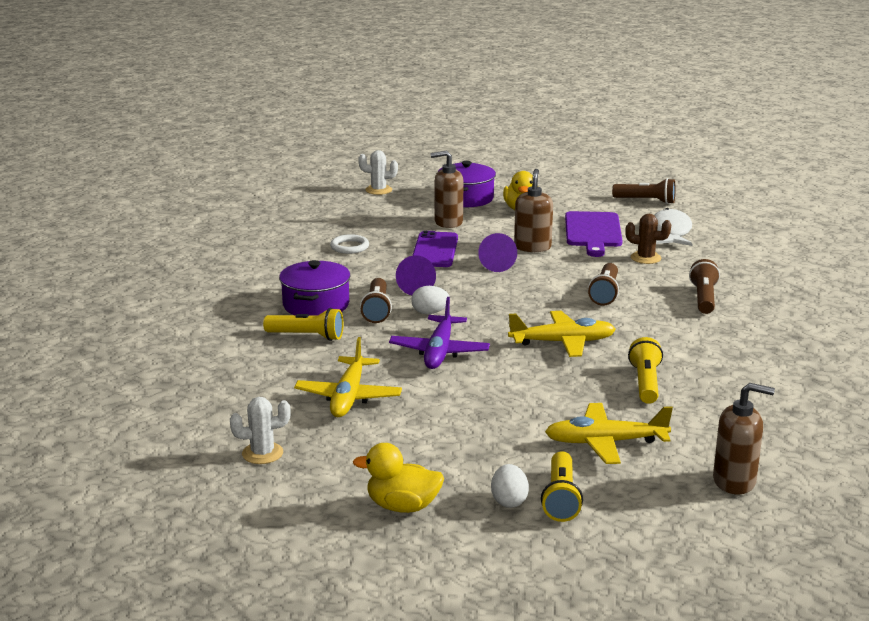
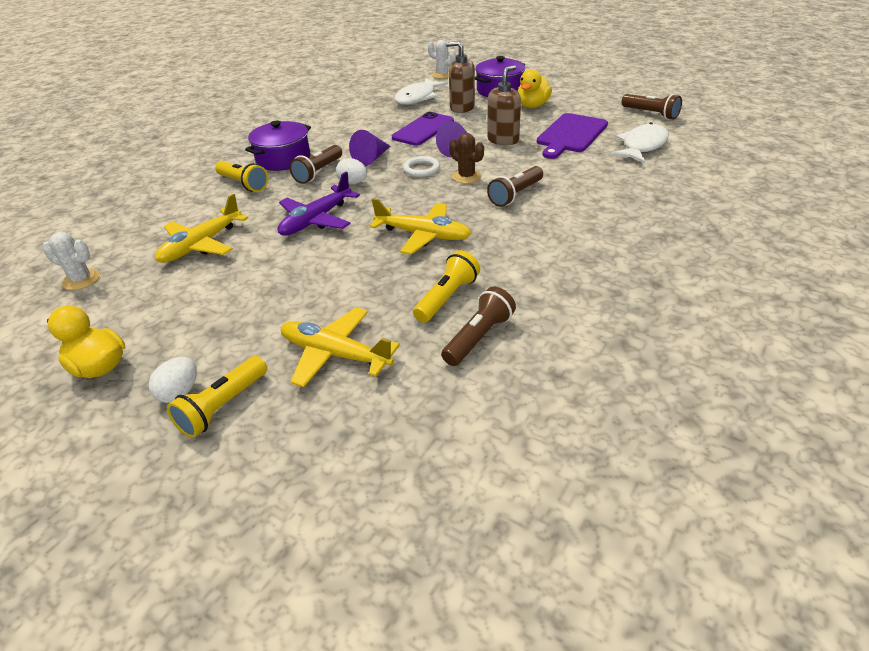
camera: 30 degrees right, 15 degrees up
(349, 247) = (366, 116): white ring -> white ring (421, 169)
(383, 219) = (418, 98): none -> white fish
(645, 258) = (591, 167): brown cactus -> brown cactus (466, 177)
(704, 298) = (603, 219): brown flashlight -> brown flashlight (479, 337)
(734, 481) = (401, 448): brown soap dispenser -> none

